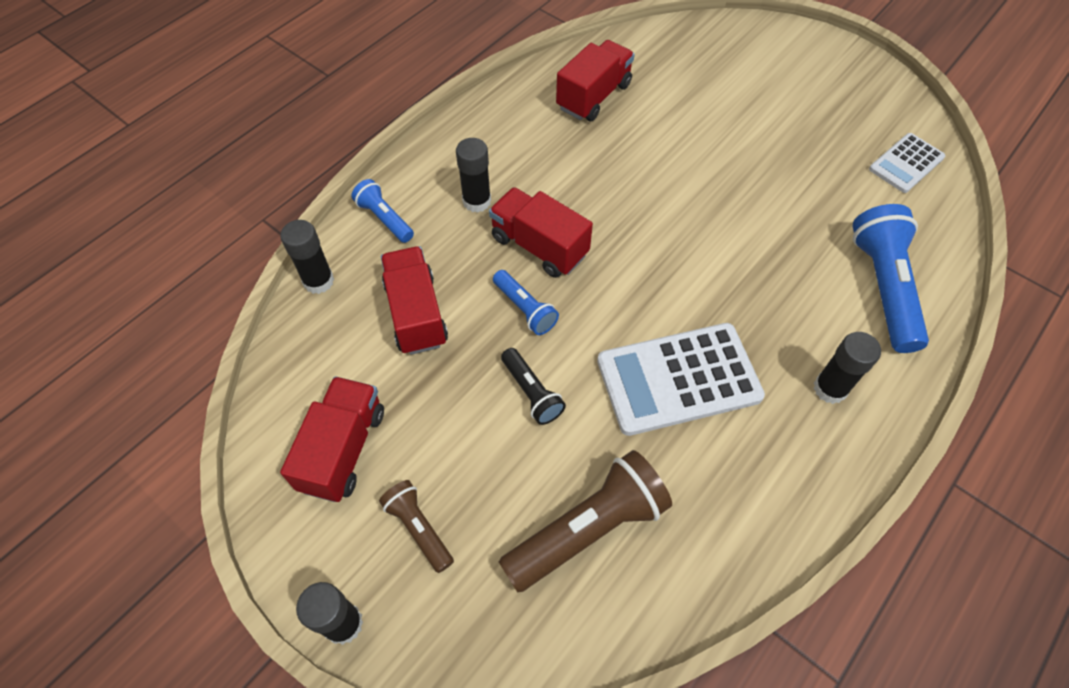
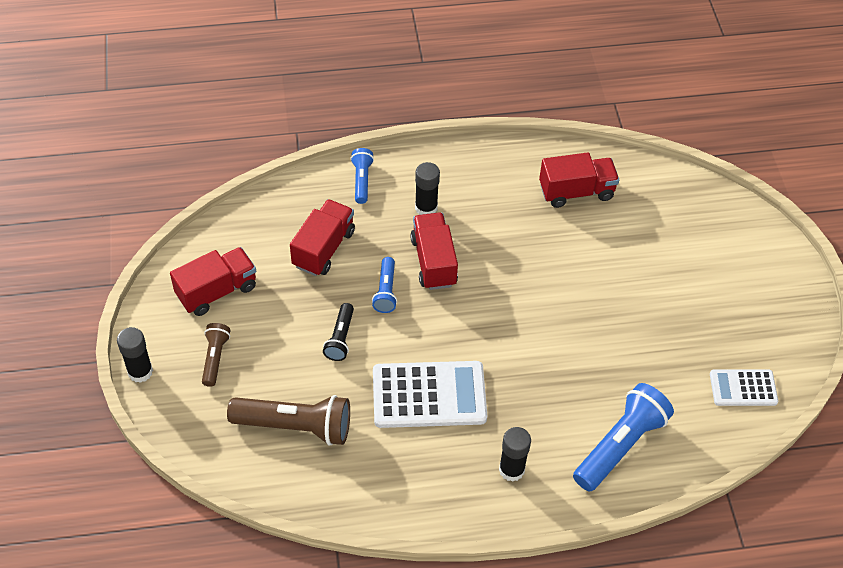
camera: 40 degrees right, 5 degrees down
(318, 281) = (290, 191): black glue stick -> none
(678, 379) = (429, 395): white calculator -> white calculator turned 150 degrees clockwise

